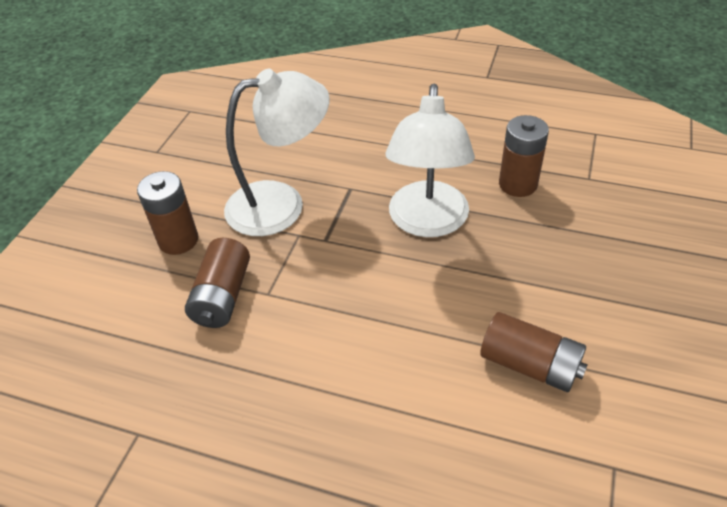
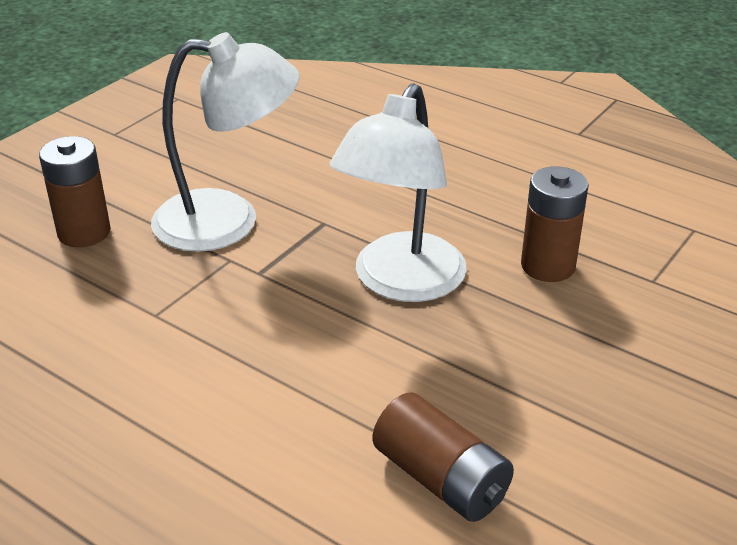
camera: 15 degrees right, 10 degrees down
(222, 296) = (100, 304): brown battery -> none

